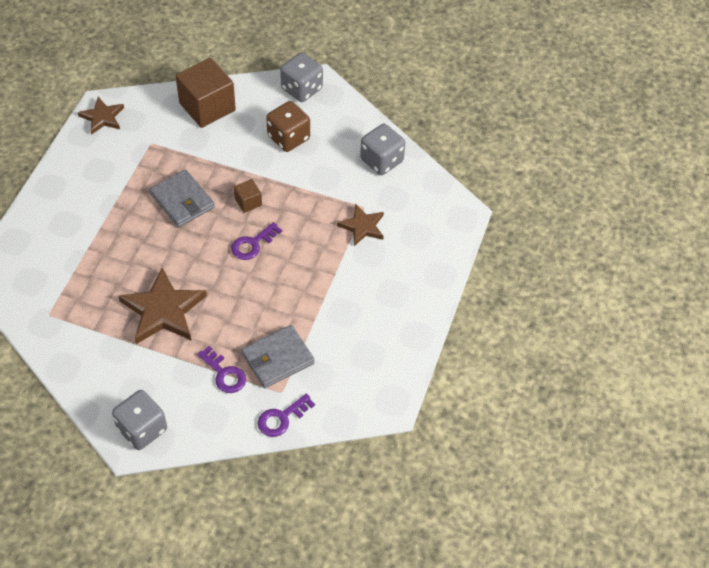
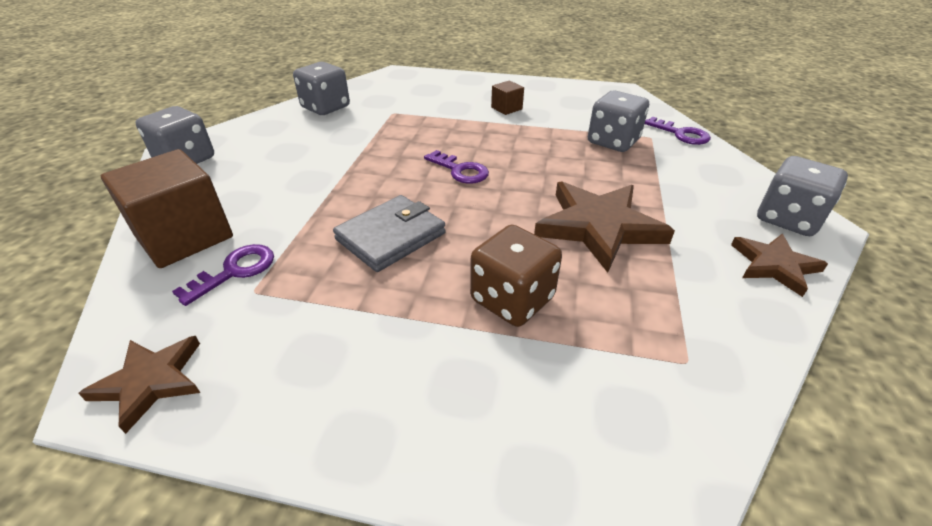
camera: 95 degrees left, 15 degrees down
(224, 373) = (658, 170): purple key -> purple key (235, 271)
(248, 202) = (390, 180): brown cube -> brown cube (506, 108)
(278, 358) = (613, 142): grey wallet -> grey dice
(288, 137) = (276, 162): brown dice -> brown dice (512, 299)
(362, 226) = (420, 111): brown star -> brown star (774, 265)

